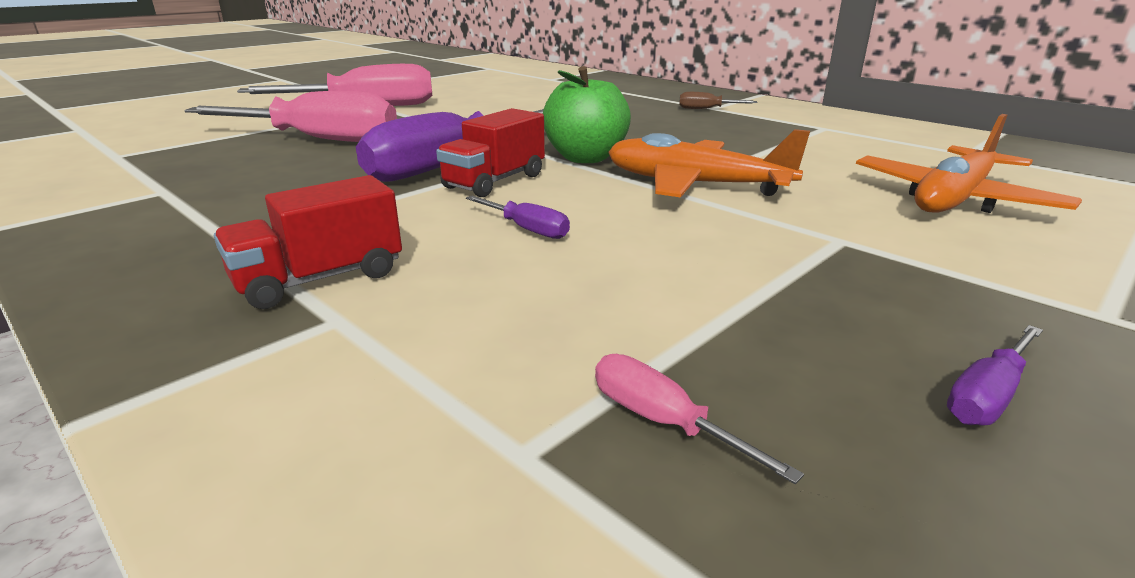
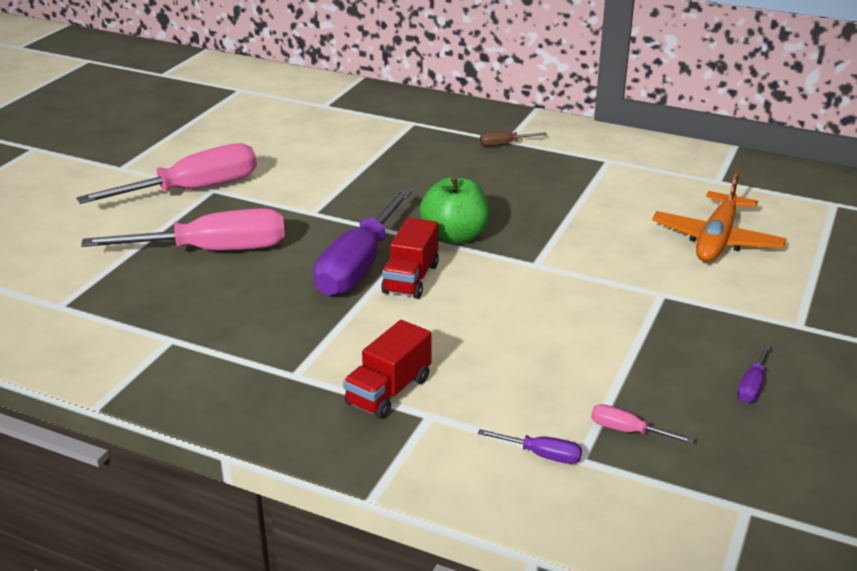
camera: 20 degrees left, 5 degrees up
(526, 229) = (473, 323): purple screwdriver -> purple screwdriver (541, 455)
(695, 185) = (551, 255): orange plane -> none

